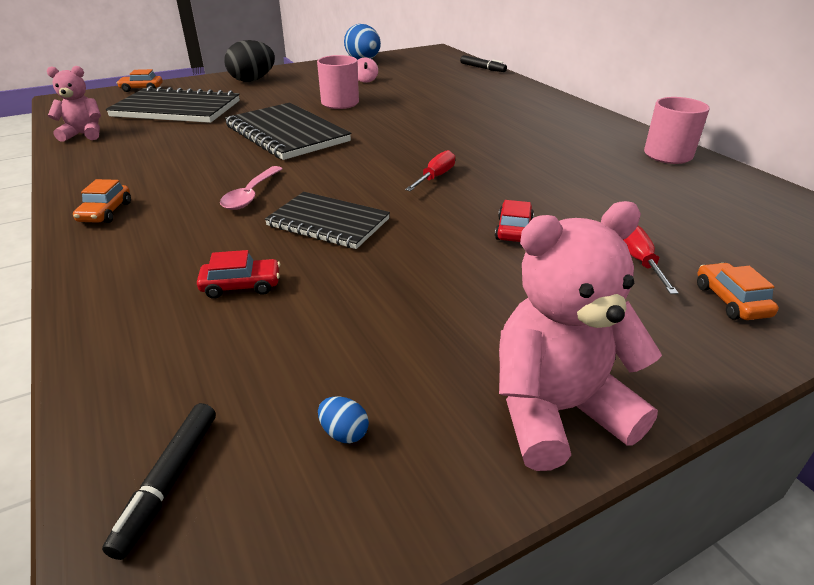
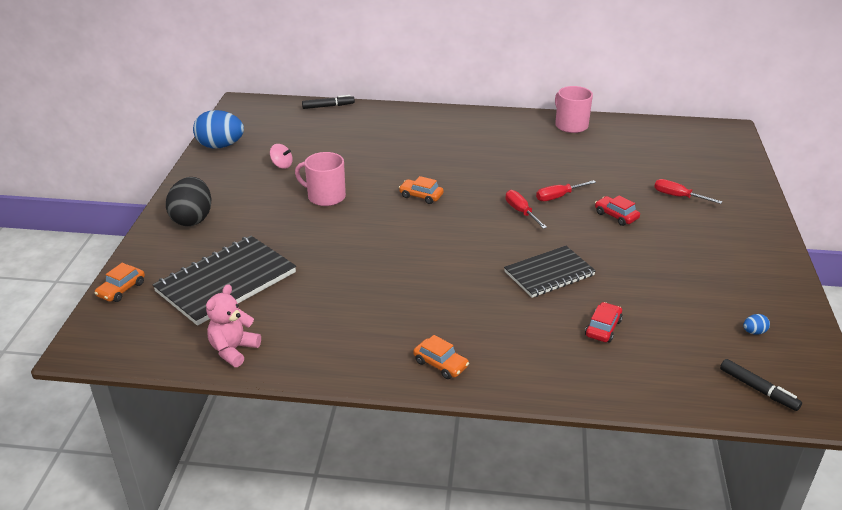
camera: 55 degrees left, 0 degrees up
(251, 195) = (475, 291): pink spoon -> none
(287, 134) = (369, 243): black notebook -> none
(498, 187) = (558, 197): none -> red screwdriver
(557, 411) = (772, 273): pink teddy bear -> none
(731, 300) = (728, 193): orange car -> orange car (421, 196)

